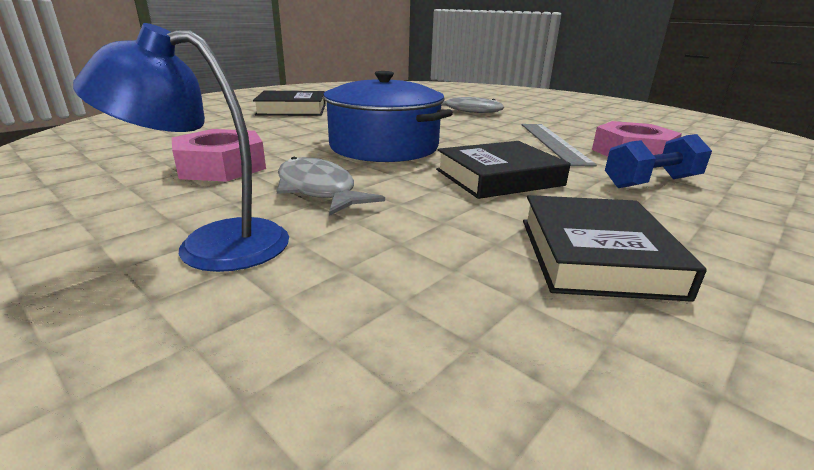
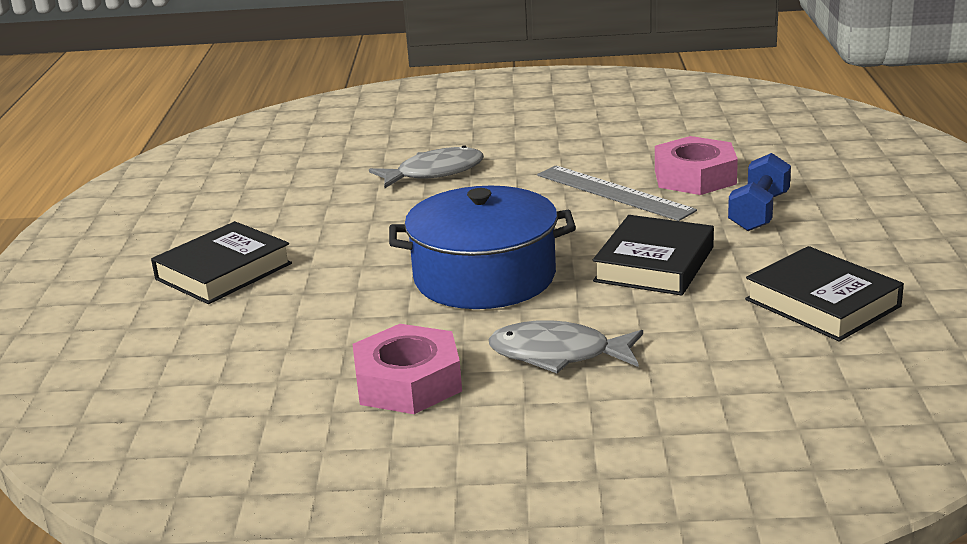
camera: 40 degrees left, 0 degrees up
(212, 245) = (608, 433): blue lamp -> none

